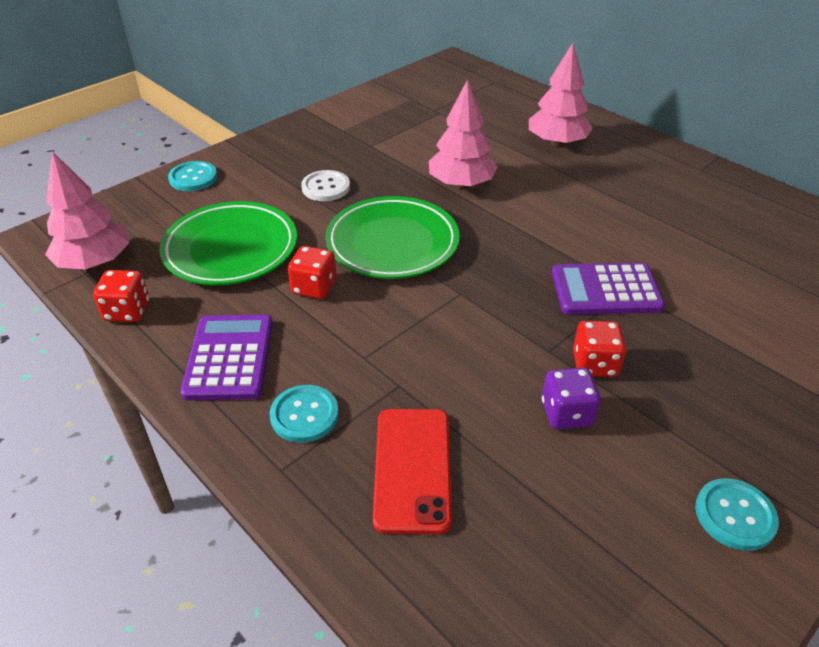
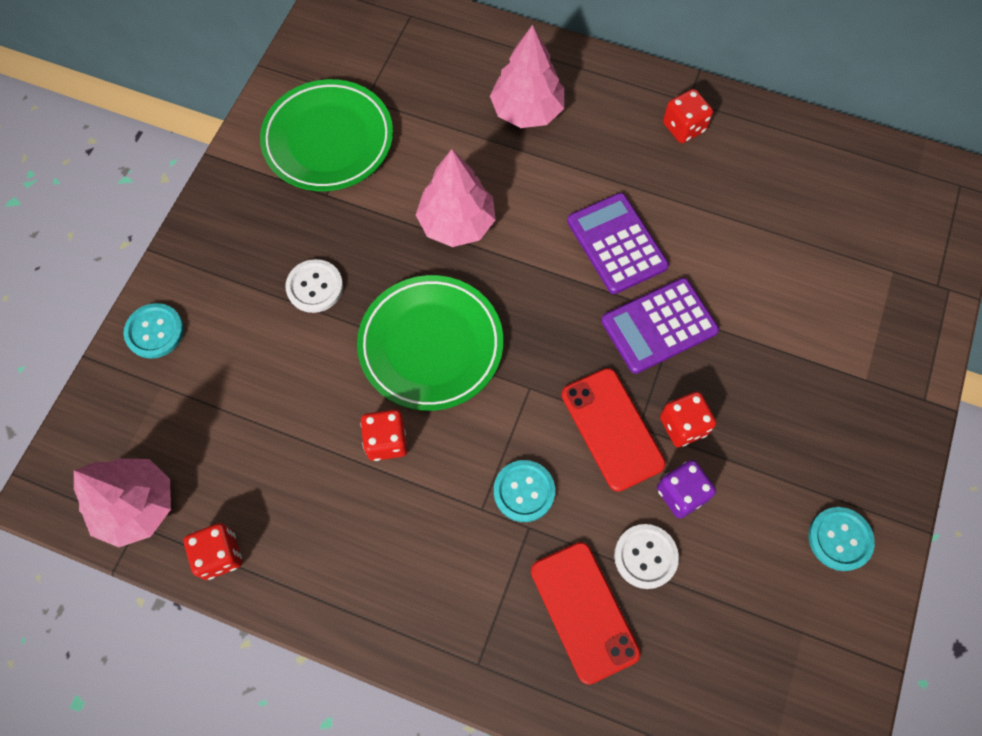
camera: 25 degrees left, 25 degrees up
(229, 357) = (358, 566): purple calculator -> purple calculator (616, 244)
(231, 249) = (269, 425): green plate -> green plate (328, 140)
(304, 415) = (465, 599): turquoise button -> turquoise button (524, 491)
(502, 449) = (645, 556): none -> white button
(521, 343) = (612, 429): none -> red phone
(690, 182) = (683, 127): none -> red dice

